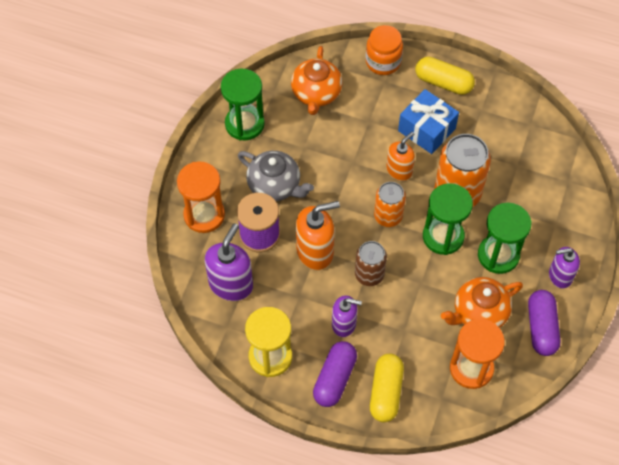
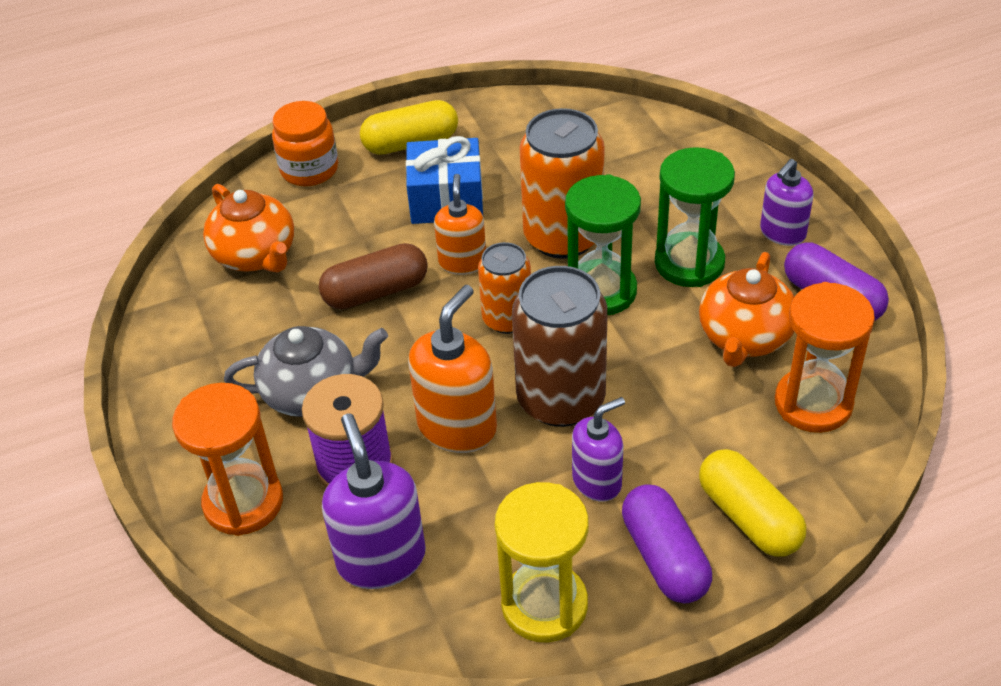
camera: 40 degrees left, 15 degrees down
(244, 124) = (188, 353): green hourglass -> none
(347, 155) = (376, 292): none -> brown capsule
(369, 274) = (561, 399): brown can -> brown can, size x1.66

